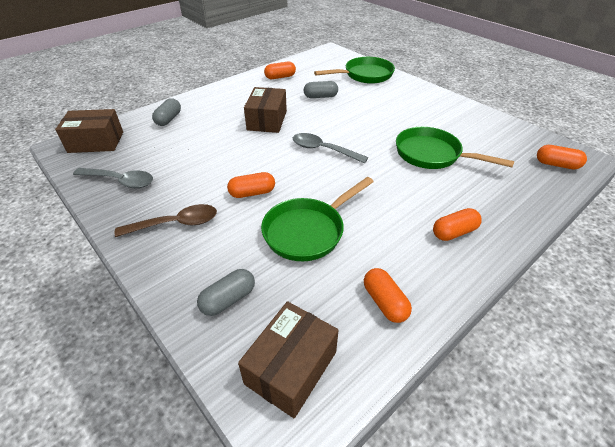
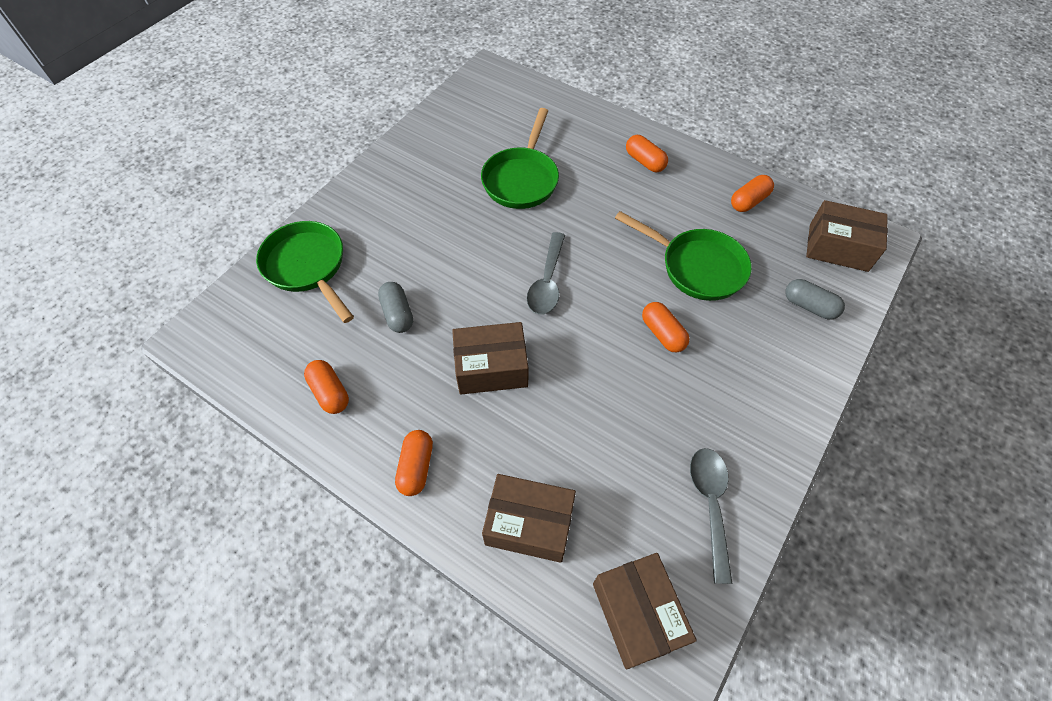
camera: 105 degrees left, 15 degrees up
(169, 119) = (529, 524): grey capsule -> brown box
(175, 224) = (748, 393): brown spoon -> none
(557, 165) = (507, 89): orange capsule -> orange capsule (416, 467)

